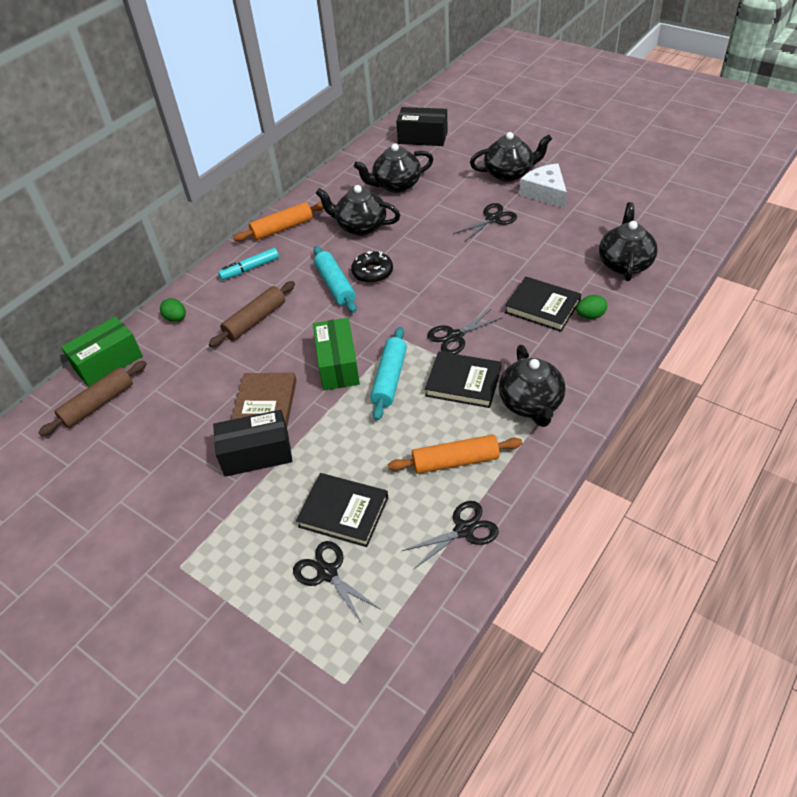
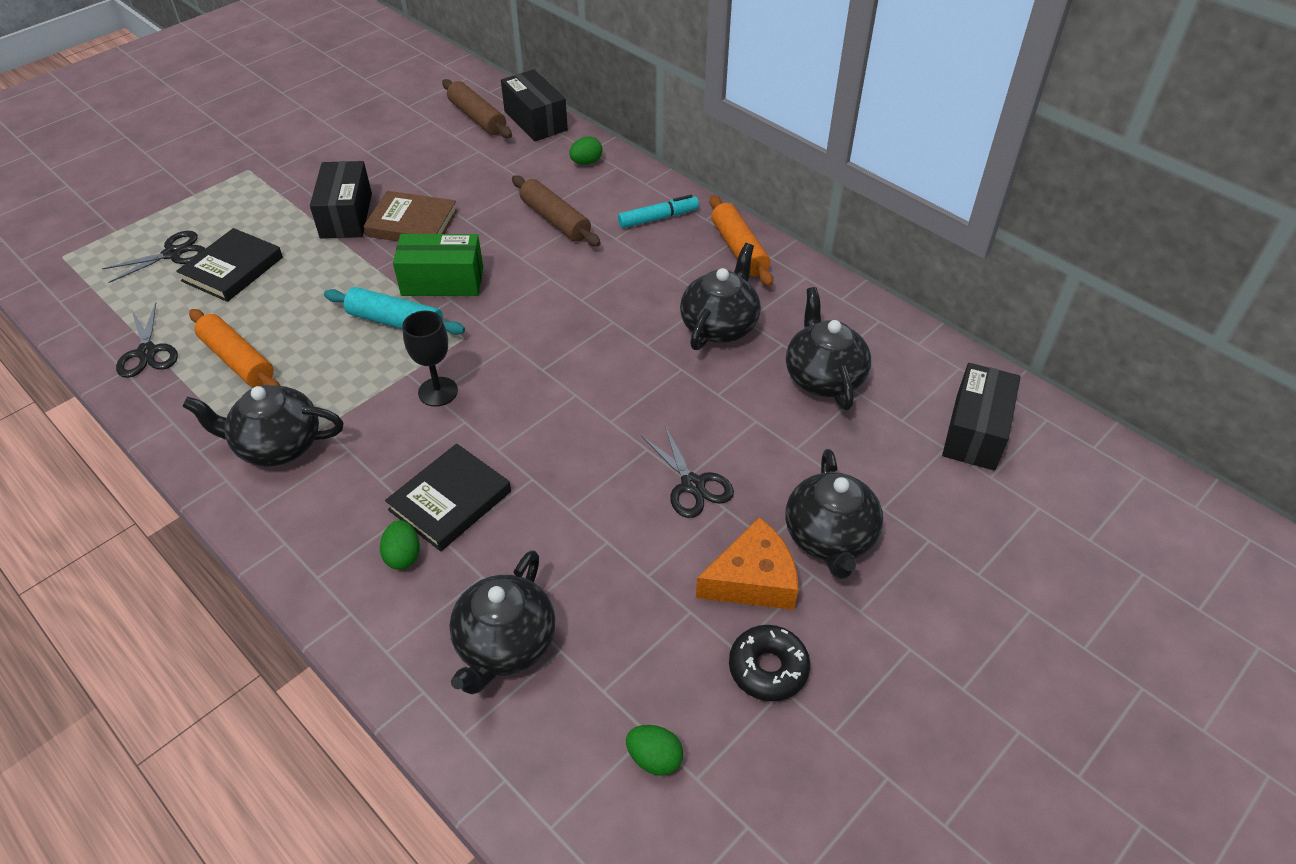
camera: 95 degrees right, 0 degrees up
(108, 363) = (535, 121): green box -> black box
(250, 269) = (658, 218): turquoise marker -> turquoise marker turned 90 degrees clockwise
(335, 285) = (593, 290): turquoise rolling pin -> none
(372, 272) = (606, 327): black donut -> black donut (768, 668)
(454, 336) = (438, 392): black scissors -> black goblet
(455, 461) = (238, 360): orange rolling pin -> orange rolling pin turned 45 degrees counterclockwise
(463, 382) = (351, 386): black book -> none
(545, 193) = (752, 579): white cheese -> orange cheese
(624, 263) = (505, 644): black teapot -> black teapot turned 90 degrees clockwise
(655, 207) = (654, 758): none -> green egg

